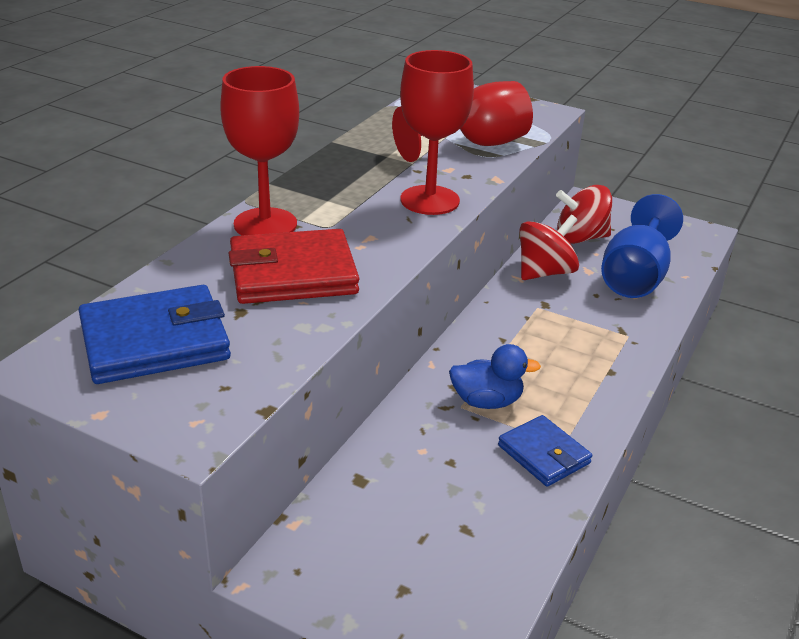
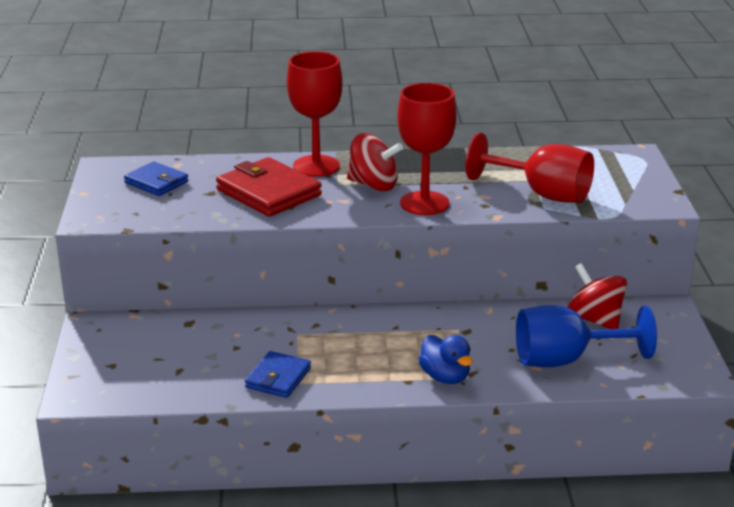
camera: 60 degrees right, 5 degrees down
(155, 341) = (156, 182): blue wallet -> blue wallet, size x0.61
(486, 401) = (313, 341): blue duck -> blue duck (445, 377)
(544, 272) = (513, 318): red spinning top -> red spinning top (373, 185)

